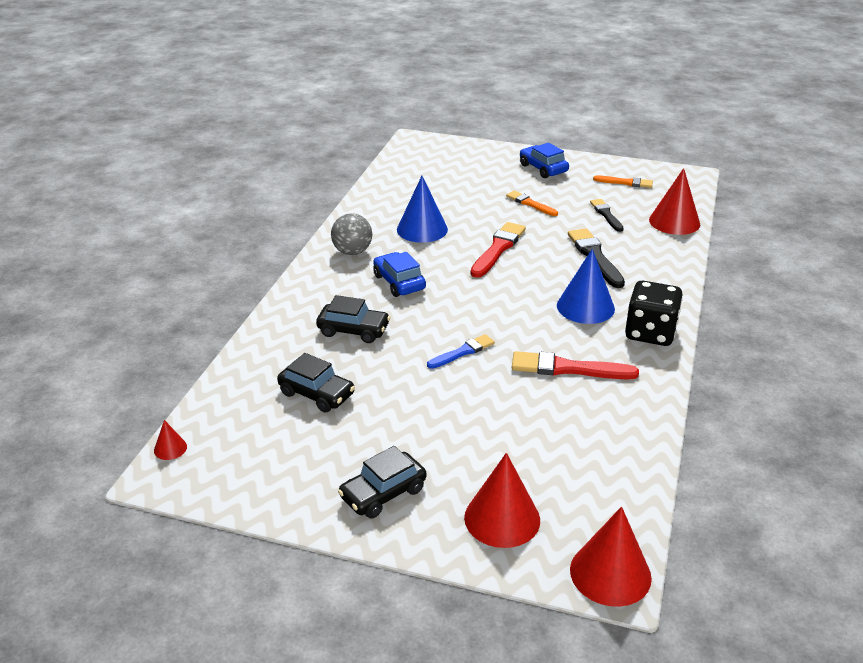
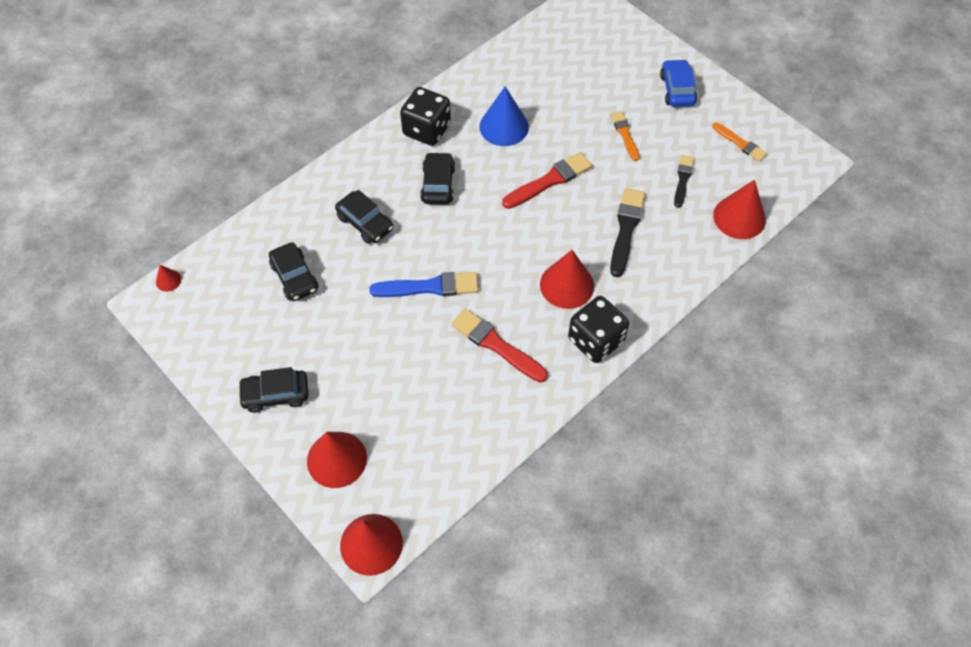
camera: 30 degrees right, 25 degrees up
(352, 252) = (427, 130): grey ball -> black dice
(399, 282) = (438, 184): blue car -> black car
(462, 352) = (429, 287): blue brush -> blue brush, size x1.59
(585, 307) = (567, 285): blue cone -> red cone

